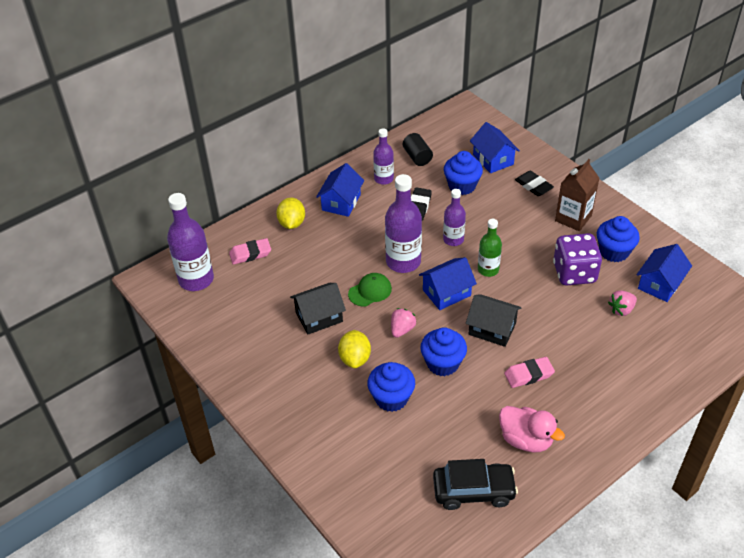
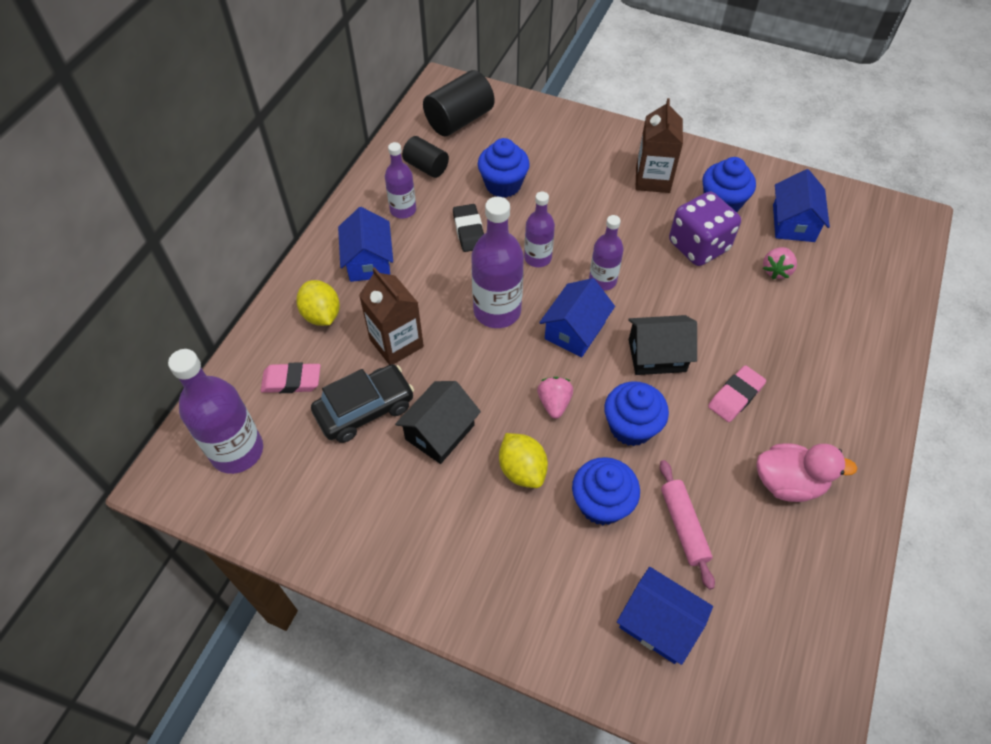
camera: 30 degrees left, 10 degrees up
(250, 254) = (291, 381): pink eraser -> pink eraser turned 45 degrees clockwise
(326, 256) = (396, 343): none -> brown carton
(370, 291) = (482, 368): green cap -> none
(435, 433) = (683, 526): none -> pink rolling pin
(460, 134) = (459, 120): none -> black cylinder
(473, 491) = (777, 582): black car -> black car (365, 409)
(488, 270) = (602, 280): green bottle -> purple bottle
(493, 159) = (517, 139): blue house -> blue house (659, 623)
(533, 186) = (584, 156): black eraser -> none

